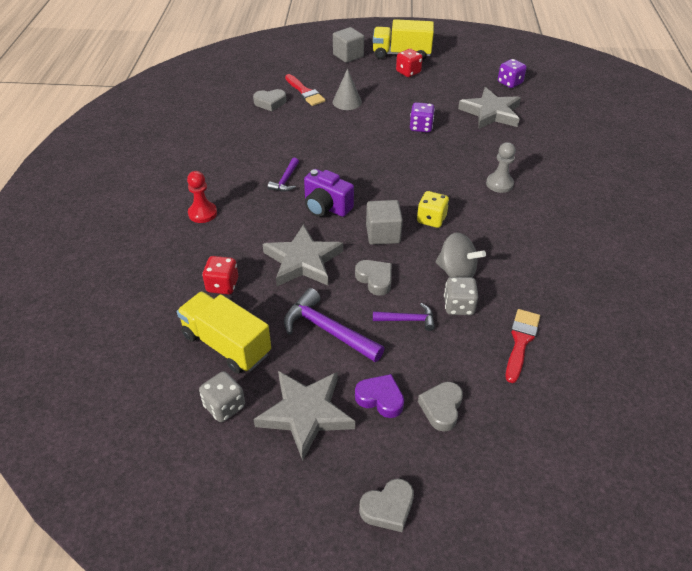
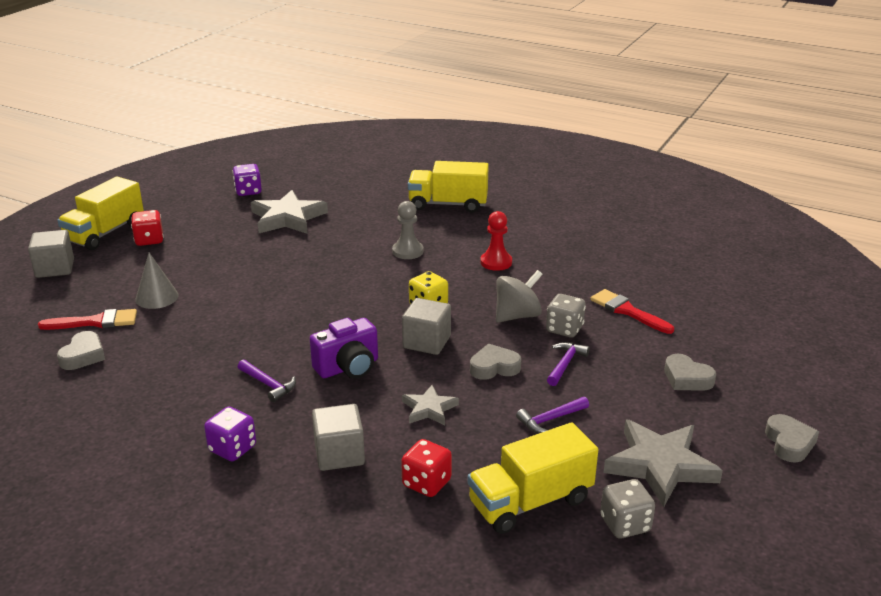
camera: 65 degrees left, 15 degrees down
(202, 213) = (271, 471): red pawn -> red pawn (496, 262)
(232, 236) = (339, 454): none -> grey cube
(303, 261) = (429, 409): grey star -> grey star, size x0.55
(328, 330) = (550, 419): purple hammer -> purple hammer, size x0.58
(380, 398) = (660, 411): purple heart -> none
(421, 127) = (266, 264): purple dice -> purple dice (232, 449)
(596, 181) = (448, 204): none -> yellow truck

